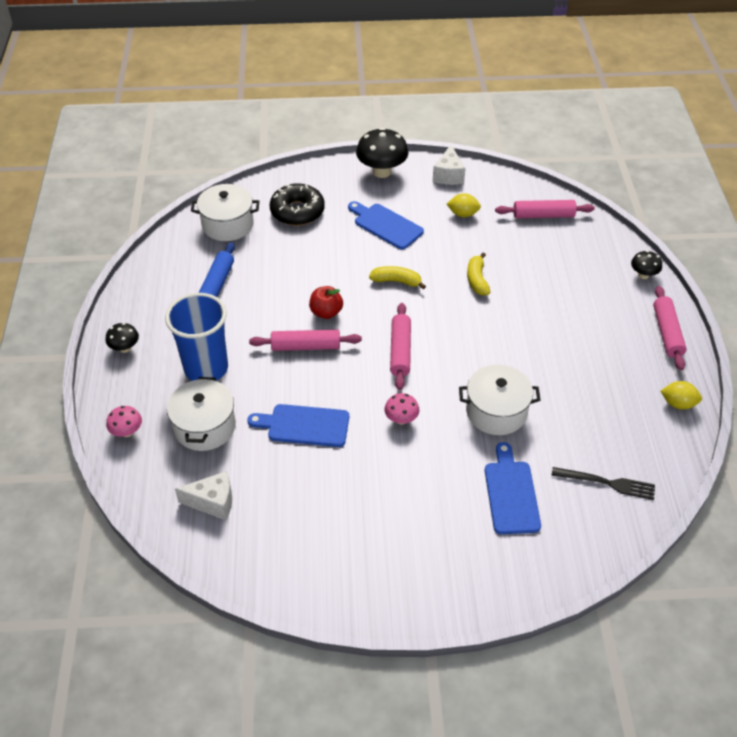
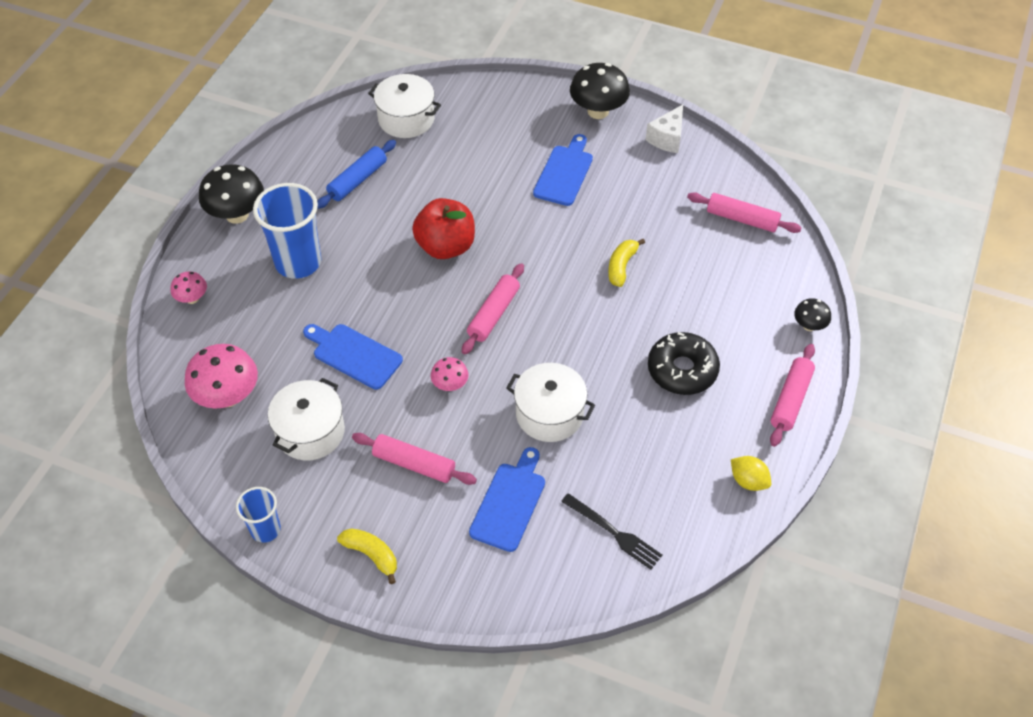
camera: 25 degrees right, 5 degrees up
(125, 348) = (237, 215): black mushroom -> black mushroom, size x1.87
(205, 426) = (263, 320): white pot -> white pot (310, 432)
(213, 502) = (228, 396): white cheese -> pink mushroom
(297, 211) = (483, 127): black donut -> black donut (682, 370)
(306, 346) = (404, 275): pink rolling pin -> pink rolling pin (414, 464)
(320, 601) = (265, 529): none -> blue cup
(326, 312) = (446, 246): red apple -> red apple, size x1.67
(386, 225) = (564, 173): blue cutting board -> blue cutting board turned 45 degrees clockwise
(396, 281) = (537, 238): yellow banana -> yellow banana (371, 555)
(463, 214) = (654, 188): yellow lemon -> none

